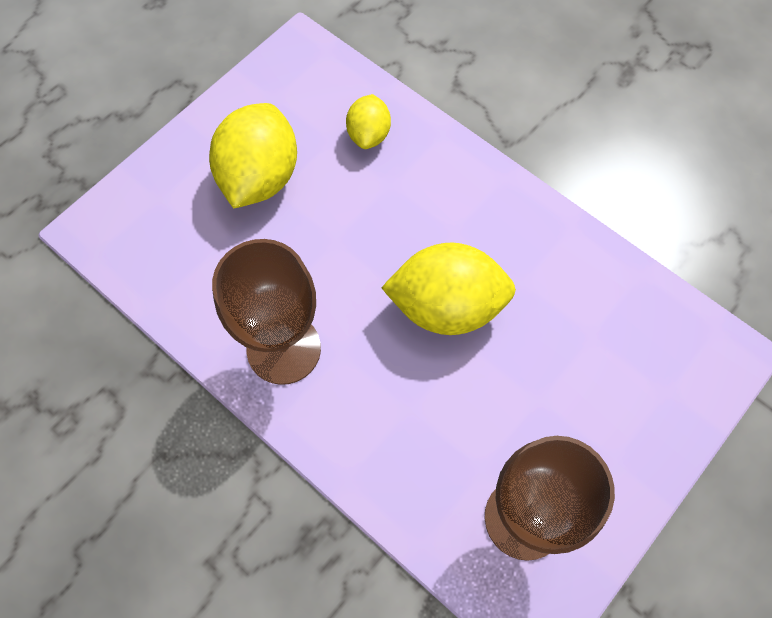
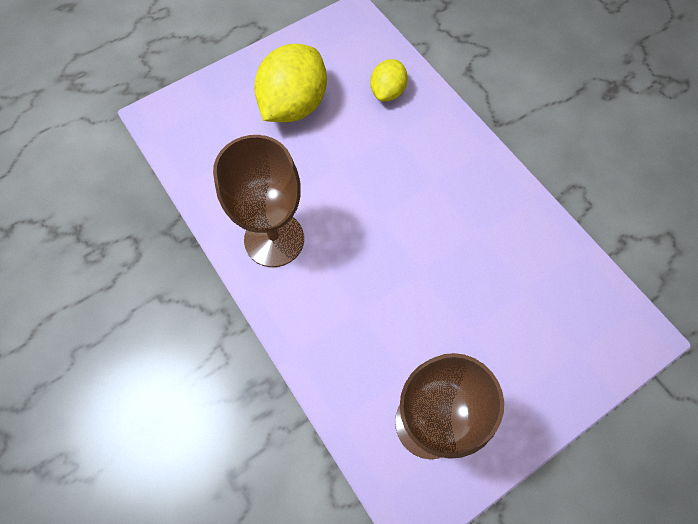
camera: 15 degrees right, 0 degrees up
(446, 306) = (412, 238): yellow lemon -> none

